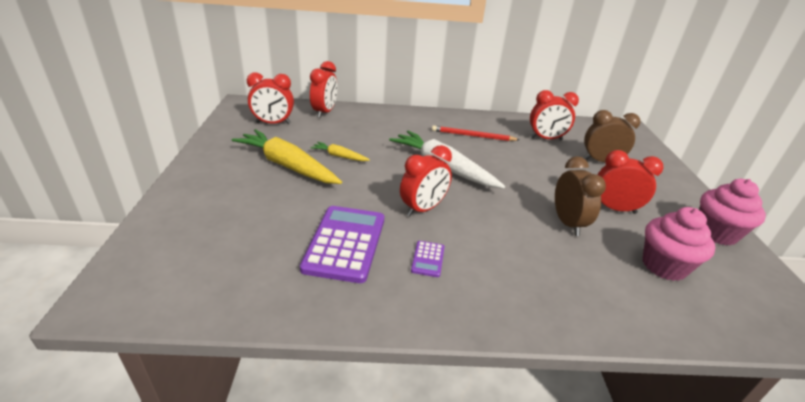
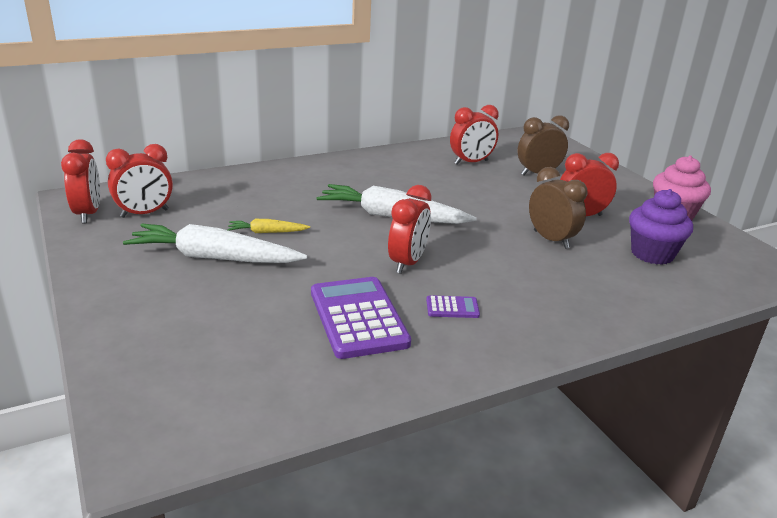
camera: 25 degrees left, 5 degrees down
(287, 165) = (214, 257): yellow carrot -> white carrot
(324, 112) = (199, 186): red clock -> red clock (88, 214)
(428, 259) = (452, 308): purple calculator -> purple calculator turned 75 degrees counterclockwise
(472, 136) = (395, 176): red pencil -> none
(664, 266) = (652, 254): pink cupcake -> purple cupcake

